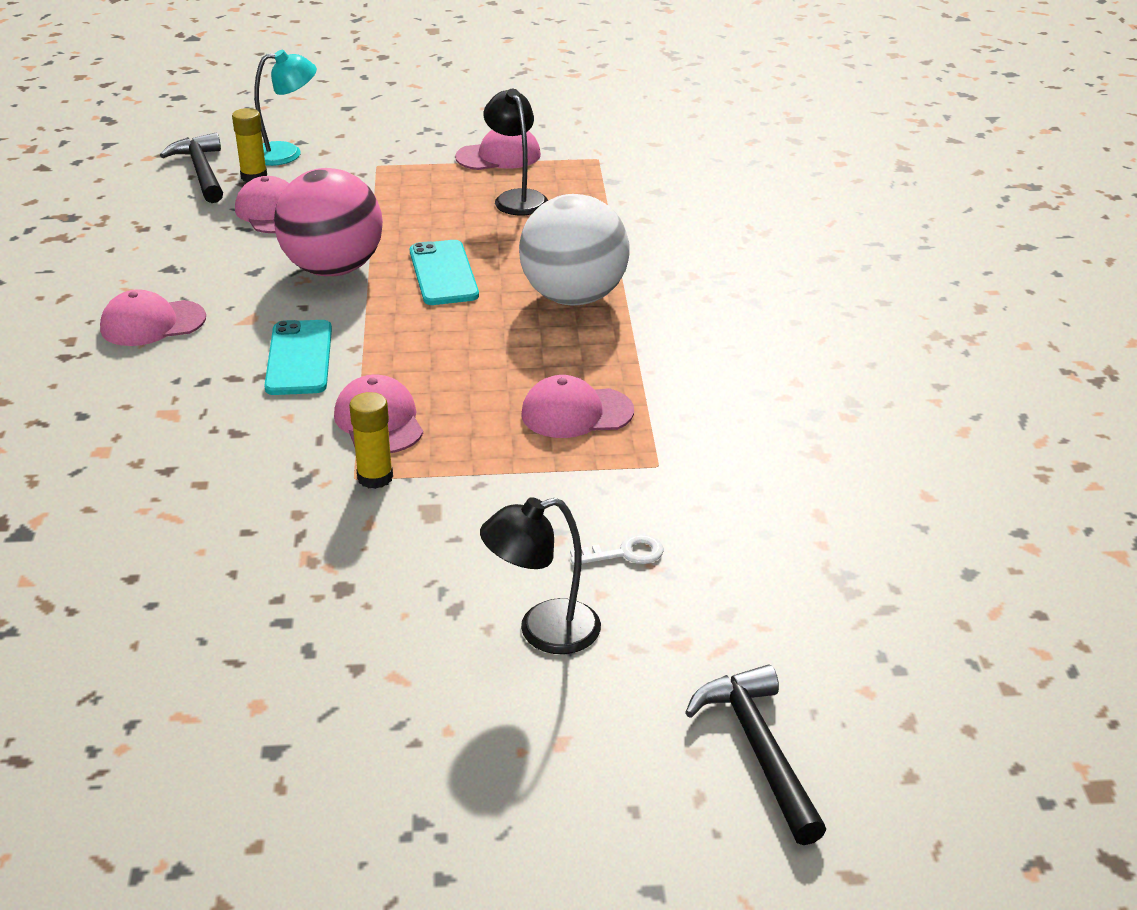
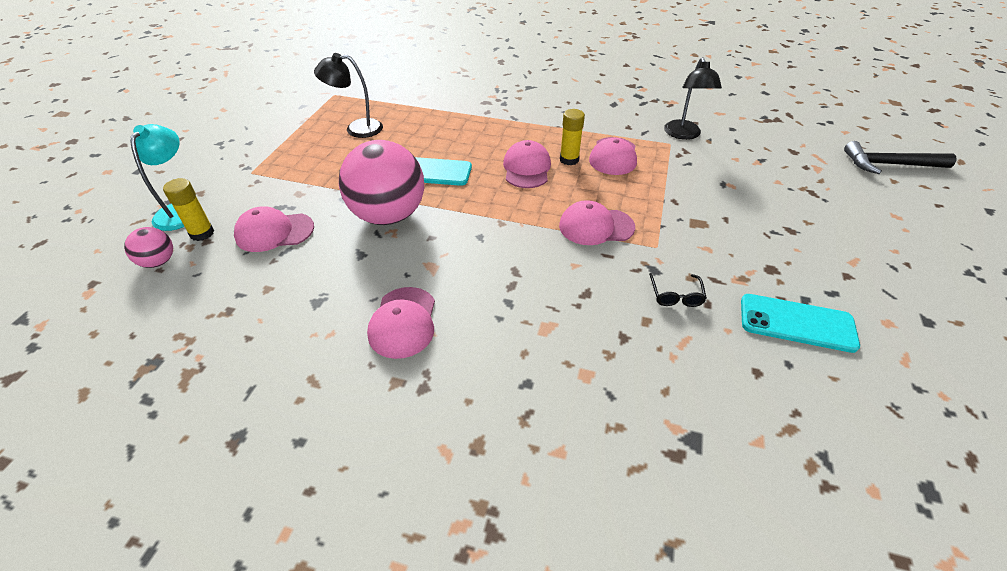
camera: 70 degrees left, 10 degrees up
(201, 172) = (158, 262): black hammer -> pink ball
(255, 503) = (675, 295): none -> black glasses
(299, 358) = (502, 249): turquoise phone -> turquoise phone (797, 323)
(375, 477) = (658, 238): yellow glue stick -> yellow glue stick (569, 160)
(499, 156) = (293, 124): pink cap -> pink cap (527, 168)
(543, 631) = (810, 205): black lamp -> black lamp (684, 134)
(574, 297) = (492, 133): white ball -> none
(625, 553) = (745, 168): white key -> none

